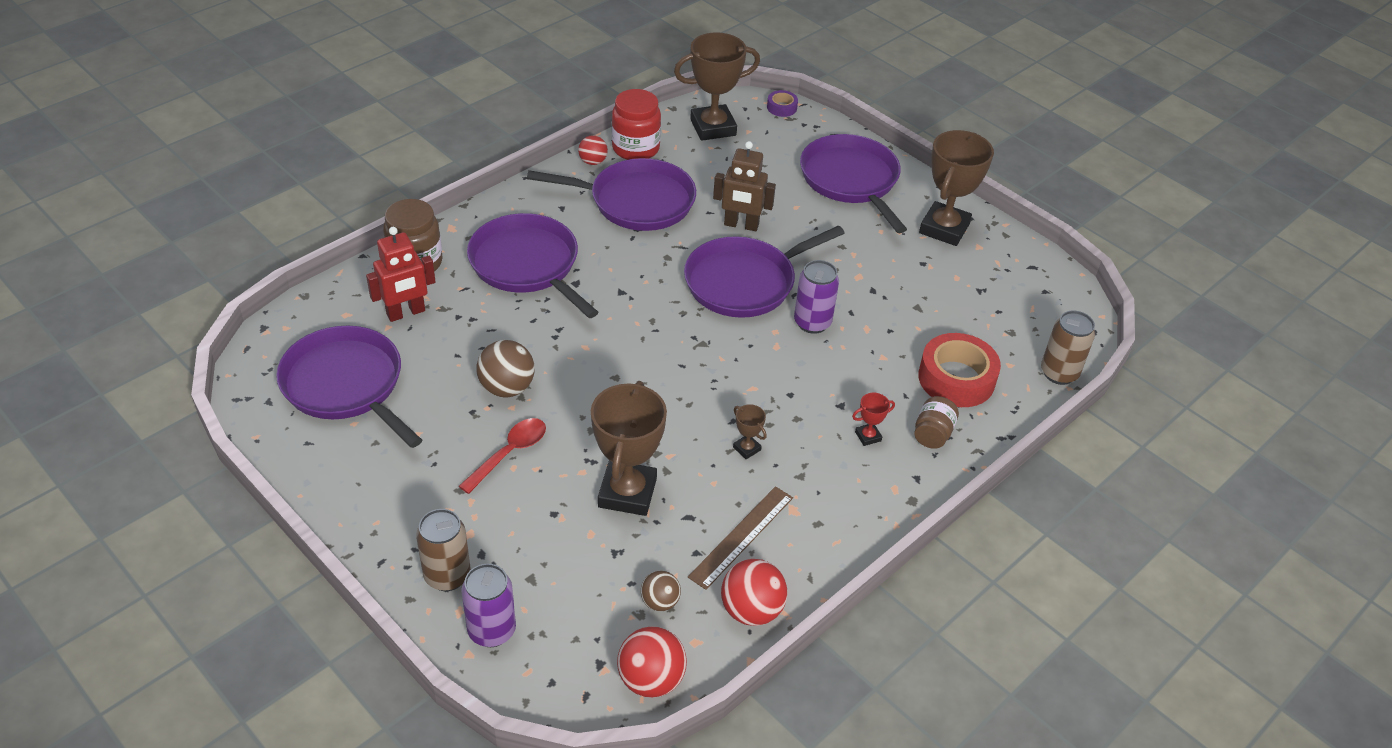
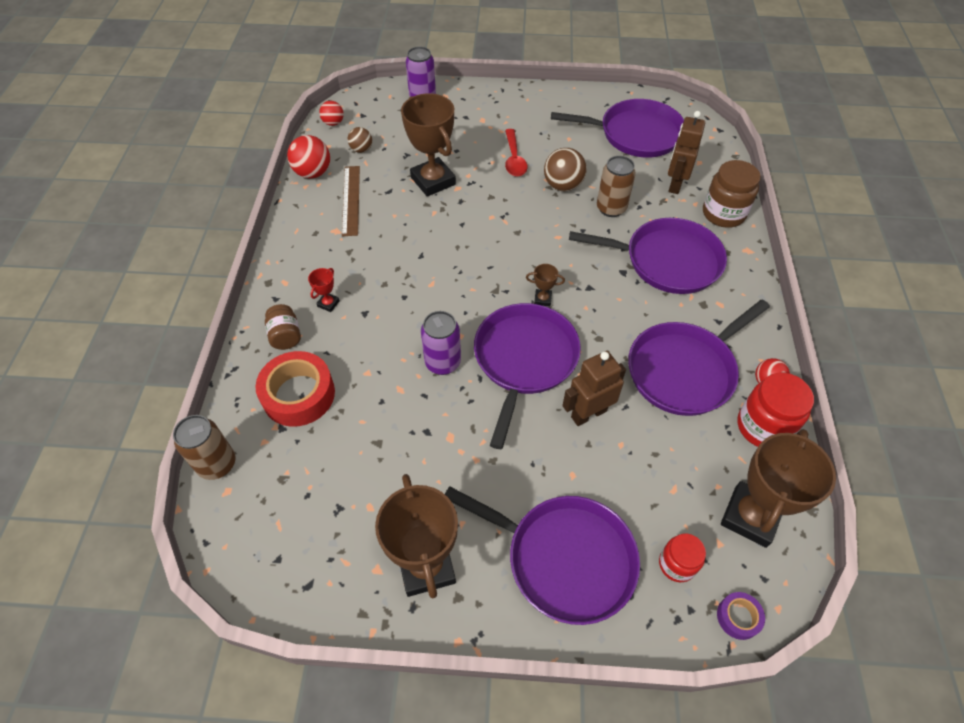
camera: 140 degrees right, 10 degrees up
(406, 313) = (675, 184): red robot -> brown robot
(447, 576) = (468, 102): brown can -> brown can (611, 208)
(651, 679) = (333, 123): red ball -> red ball, size x0.61
(747, 449) = (395, 245): brown trophy -> brown trophy (542, 299)
(786, 140) = (677, 564): none -> red jar

